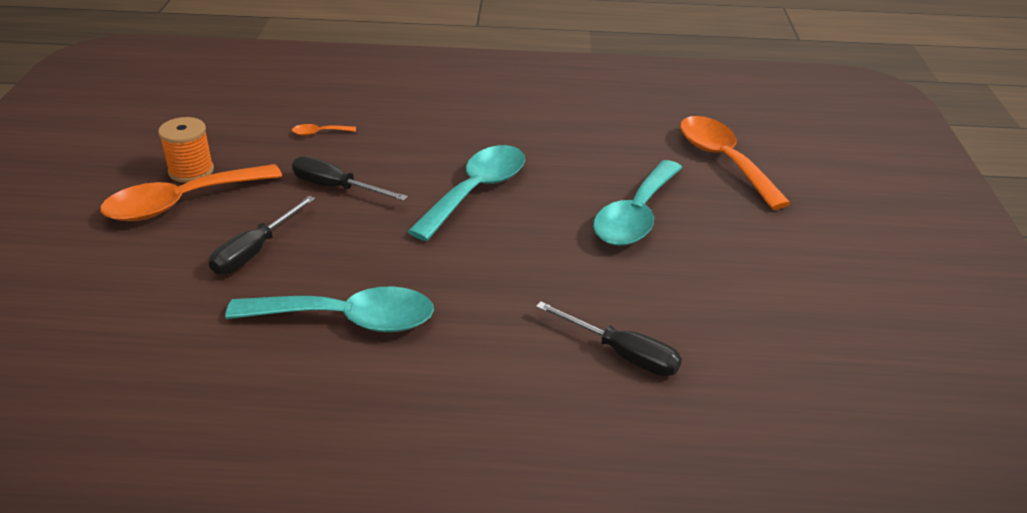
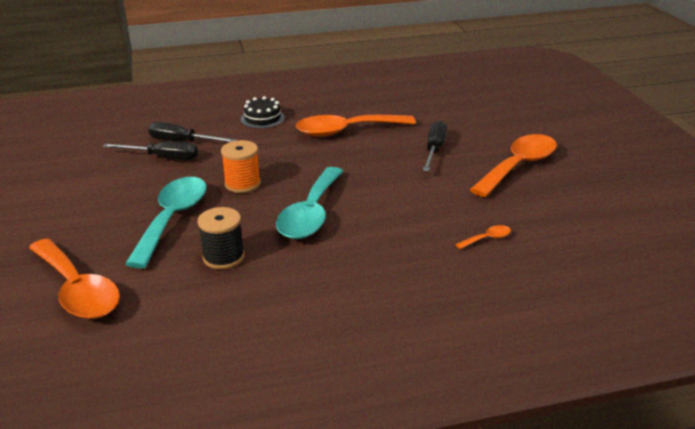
camera: 165 degrees right, 5 degrees down
(191, 171) = (545, 187): orange spool -> orange spool (242, 184)
(336, 187) = (423, 196): black screwdriver -> black screwdriver (162, 158)
(348, 319) = (346, 131): turquoise spoon -> orange spoon
(471, 387) = (262, 118): none -> black cake
(583, 164) = (223, 257): none -> black spool

